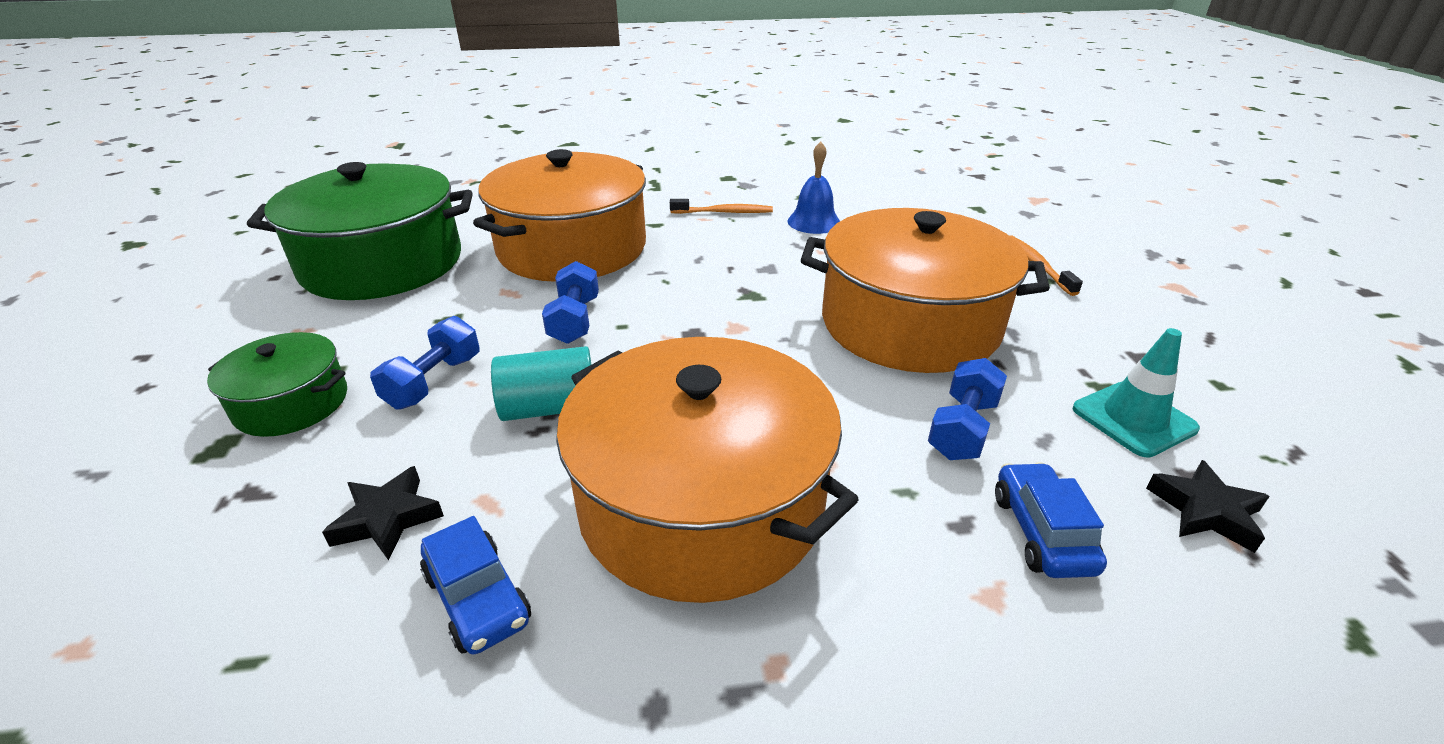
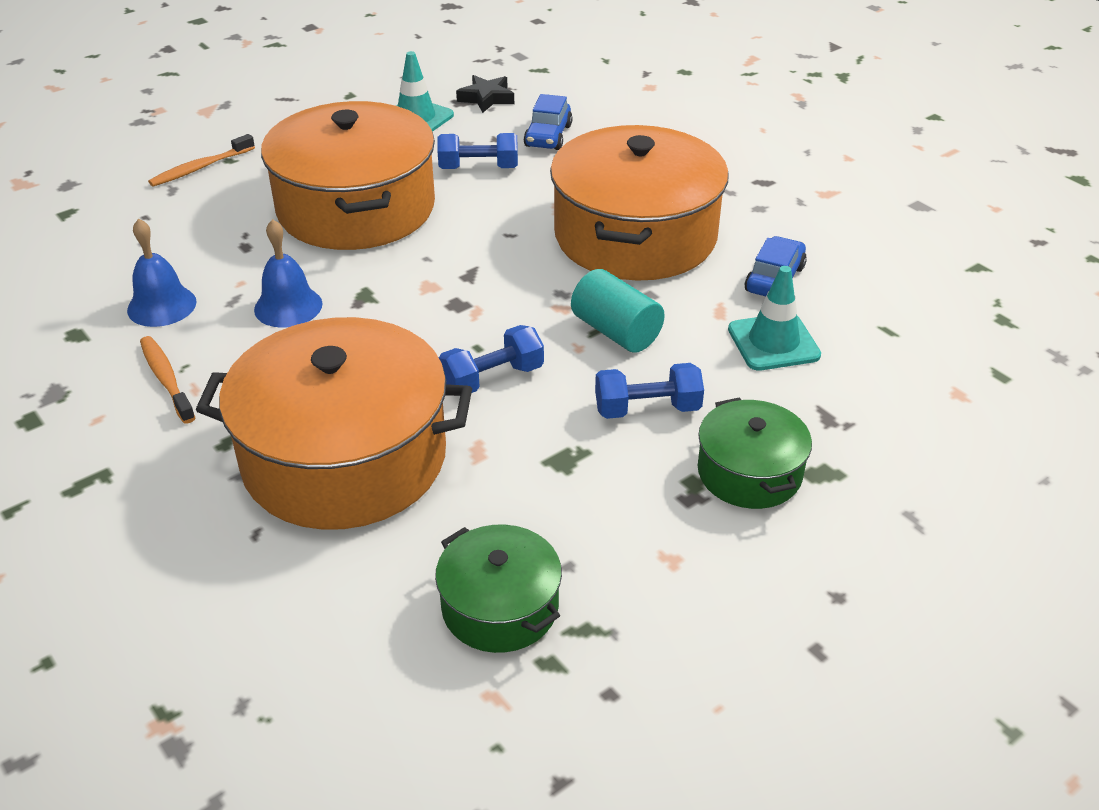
camera: 120 degrees left, 5 degrees up
(382, 264) = (500, 607): green pot -> green pot, size x0.51
(387, 518) = (773, 342): black star -> turquoise traffic cone
(767, 262) = (288, 306): none -> blue bell
(1041, 532) = (548, 136): blue car -> blue car turned 45 degrees counterclockwise

